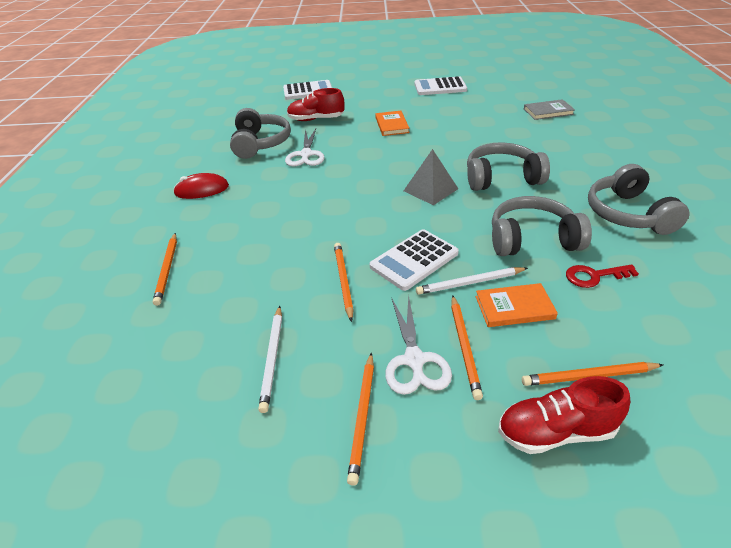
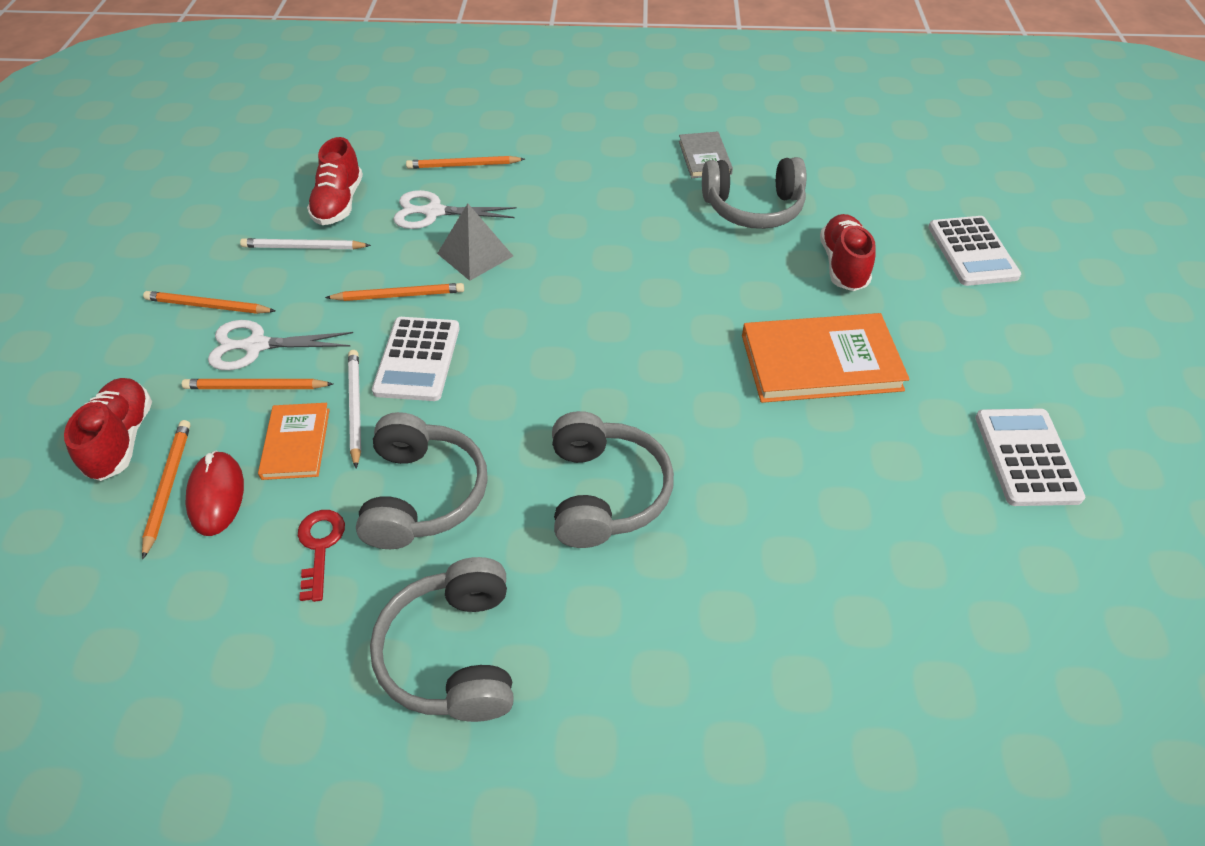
camera: 90 degrees right, 10 degrees up
(202, 190) = (623, 168): red mouse -> red mouse (216, 495)
(204, 346) = (339, 203): none -> red shoe
(306, 154) = (713, 257): white scissors -> white scissors (434, 212)
(391, 125) = (820, 362): orange book -> orange book, size x1.80
(414, 260) = (417, 359): white calculator -> white calculator turned 135 degrees counterclockwise
(430, 190) = (584, 393): grey pyramid -> grey pyramid (475, 254)
(548, 111) = (900, 648): grey book -> grey book (704, 158)
(628, 214) = (454, 653): grey headphones -> grey headphones turned 90 degrees counterclockwise

